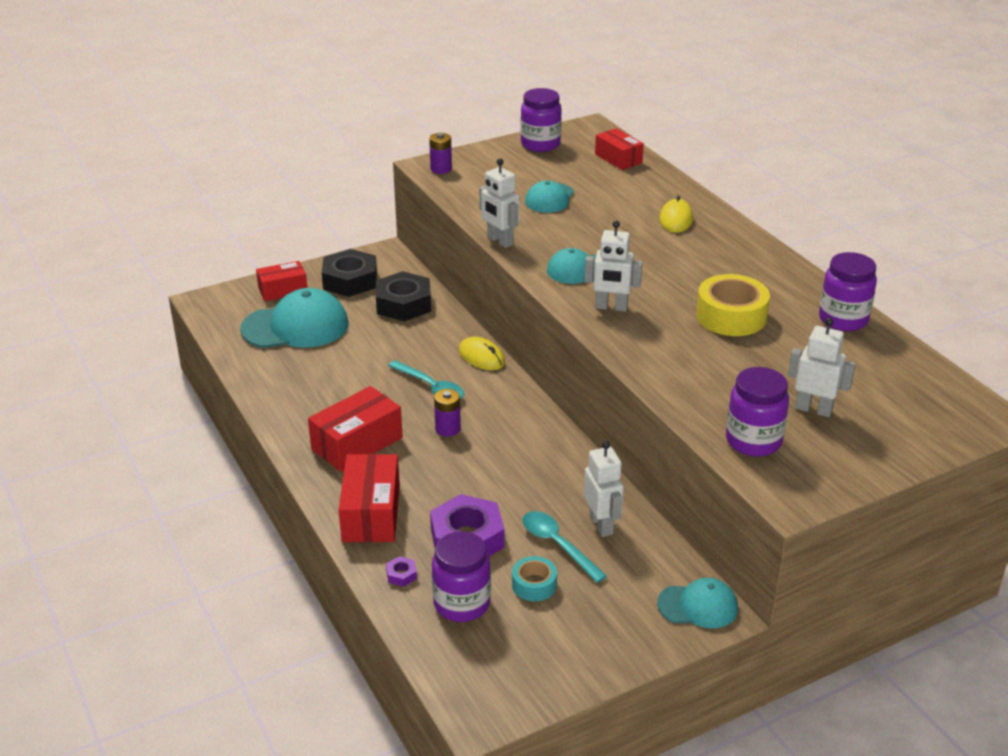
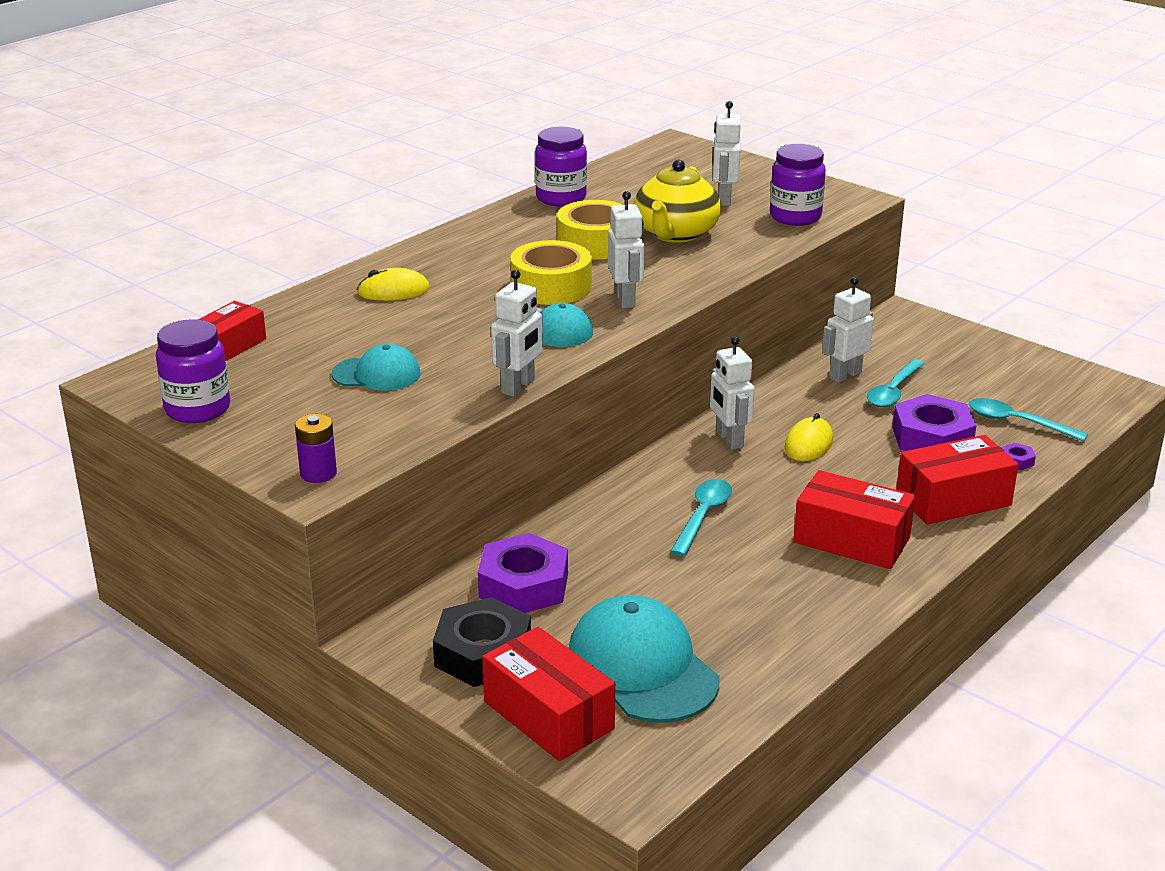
camera: 110 degrees left, 5 degrees down
(283, 290) = (548, 715): red box -> red box, size x1.51
(403, 304) = (523, 585): black nut -> purple nut
(448, 429) = (773, 486): purple battery -> none
(462, 604) = (1016, 422): purple jar -> turquoise spoon
(481, 357) = (613, 495): yellow mouse -> yellow mouse (808, 444)
(526, 427) = (729, 440): none -> white robot
(534, 585) = (955, 393): turquoise tape -> none
(652, 280) = (551, 286): none -> yellow tape
(698, 606) = (902, 322): turquoise cap -> none
(737, 361) = (675, 233): none -> yellow teapot

